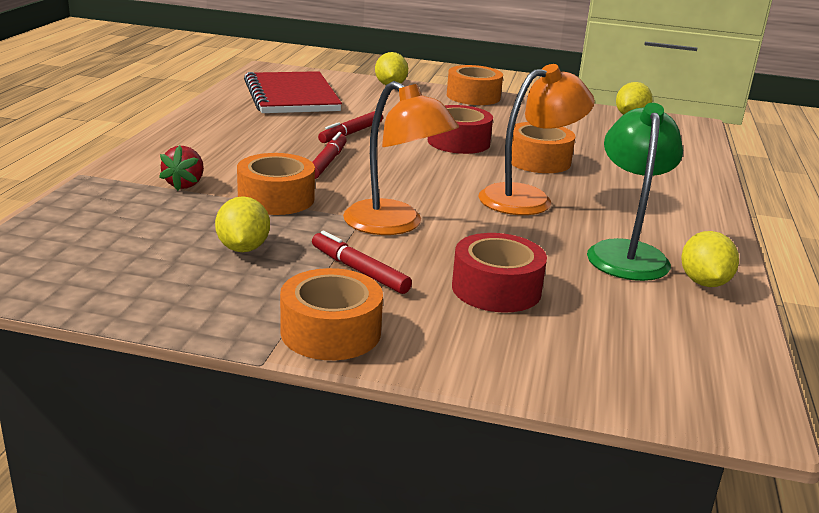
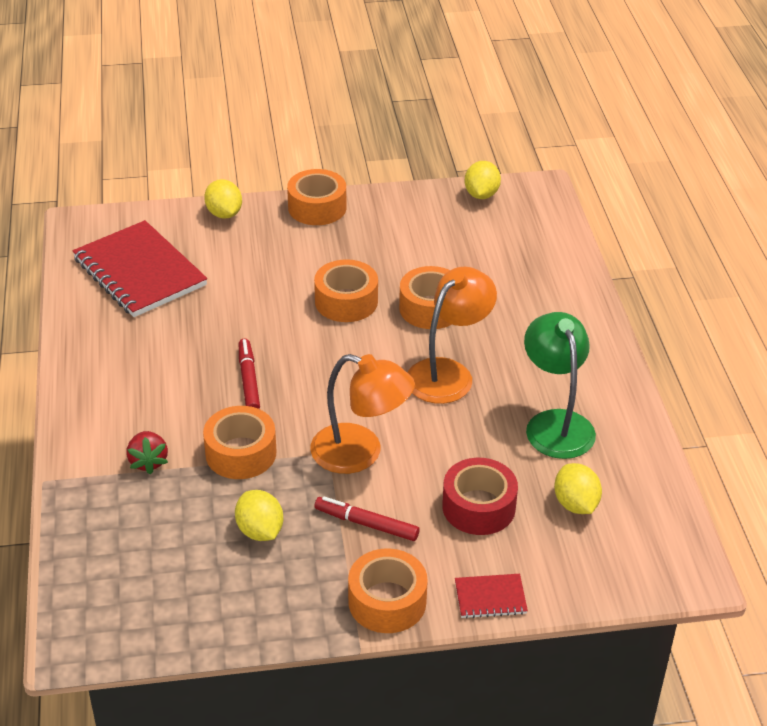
camera: 20 degrees left, 15 degrees up
(351, 133) = (240, 322): red marker -> none
(458, 142) = (346, 301): red tape -> orange tape
(458, 362) = (490, 597): none -> red notebook
(704, 282) = (624, 441): yellow lemon -> yellow lemon (575, 504)

